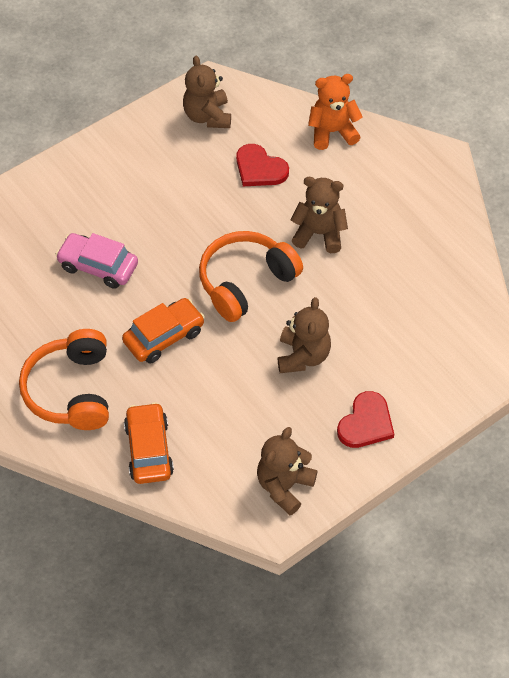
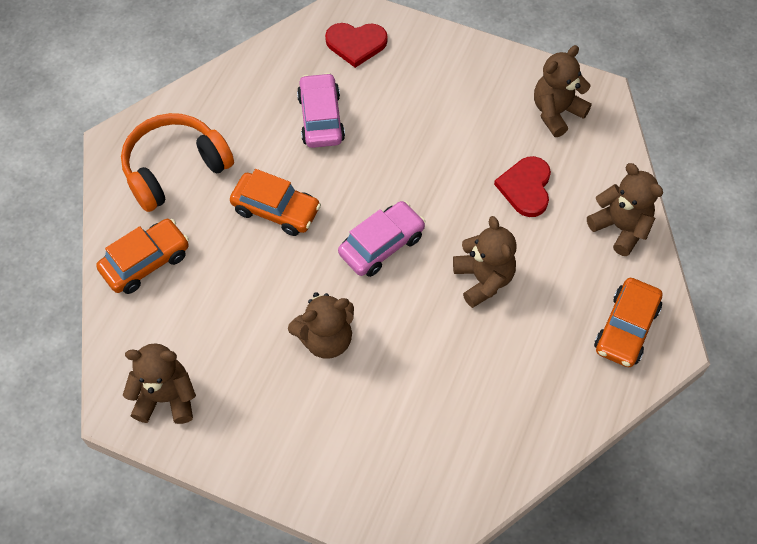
camera: 60 degrees right, 5 degrees up
(245, 282) = (381, 245): orange headphones -> pink car
(332, 132) = (620, 227): orange teddy bear -> brown teddy bear
(366, 423) = (280, 437): red heart -> red heart (356, 44)
(413, 172) = (626, 328): none -> orange car

